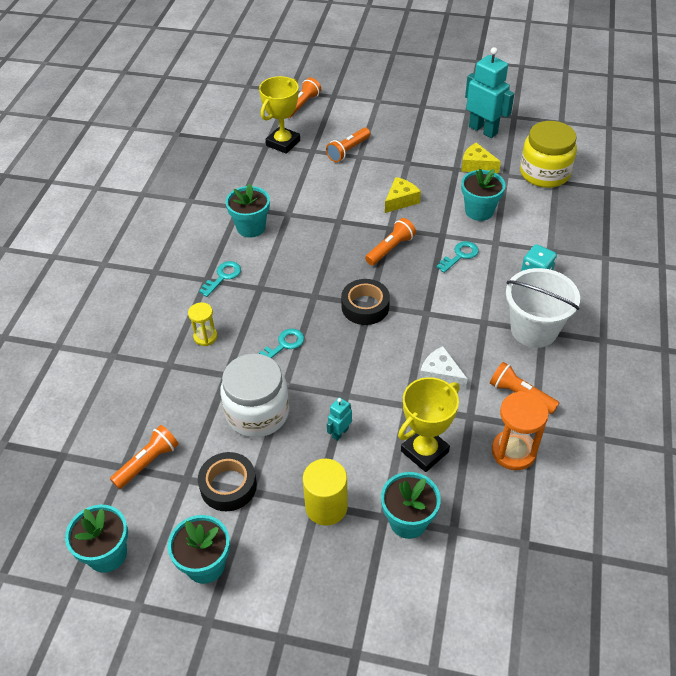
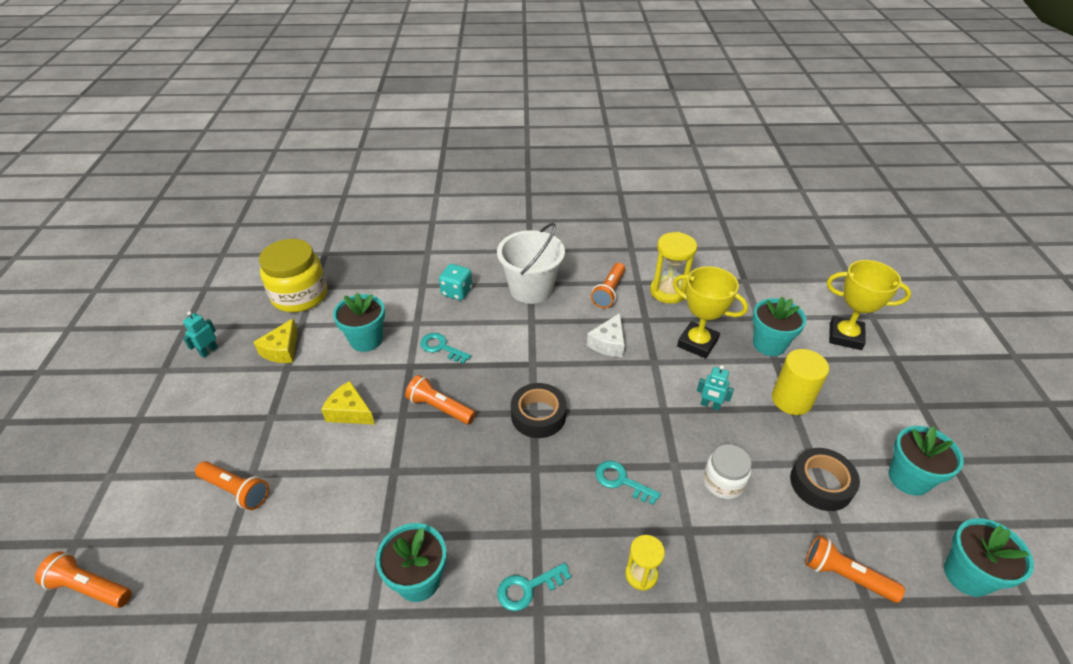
camera: 105 degrees left, 5 degrees down
(223, 277) = (528, 588): turquoise key -> turquoise key turned 45 degrees counterclockwise
(257, 413) = (723, 482): white jar -> white jar, size x0.58
(283, 143) = (203, 590): yellow trophy -> yellow trophy (845, 336)
(483, 130) = (209, 351): turquoise robot -> turquoise robot, size x0.47
(513, 451) = (668, 291): orange hourglass -> yellow hourglass

